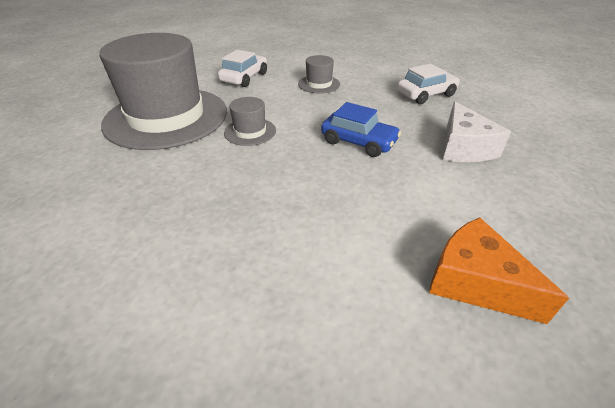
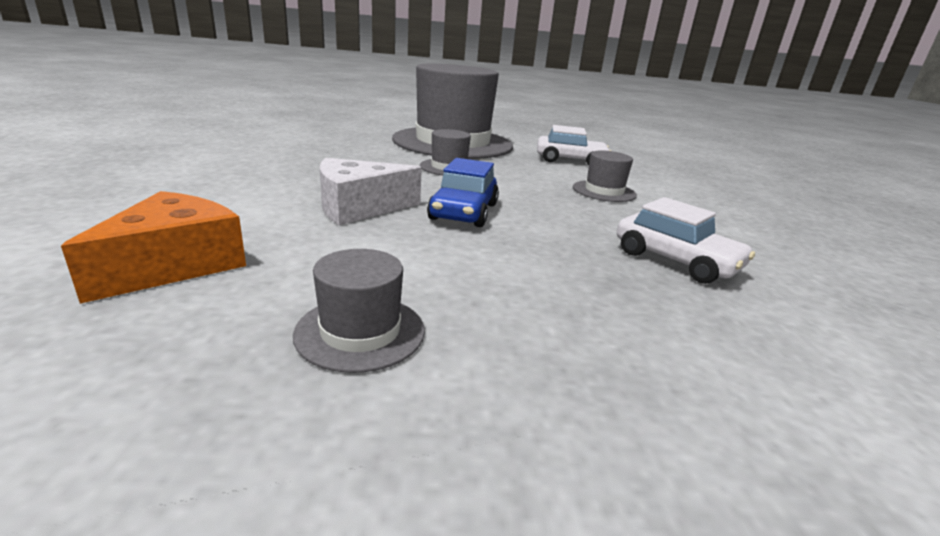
camera: 70 degrees right, 15 degrees down
(464, 147) = (502, 282): white cheese -> white cheese (359, 208)
(531, 199) = (360, 332): none -> grey hat

